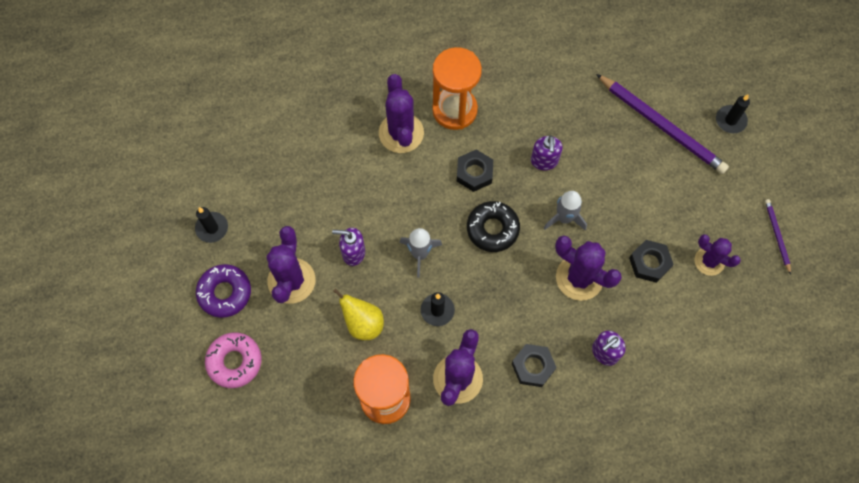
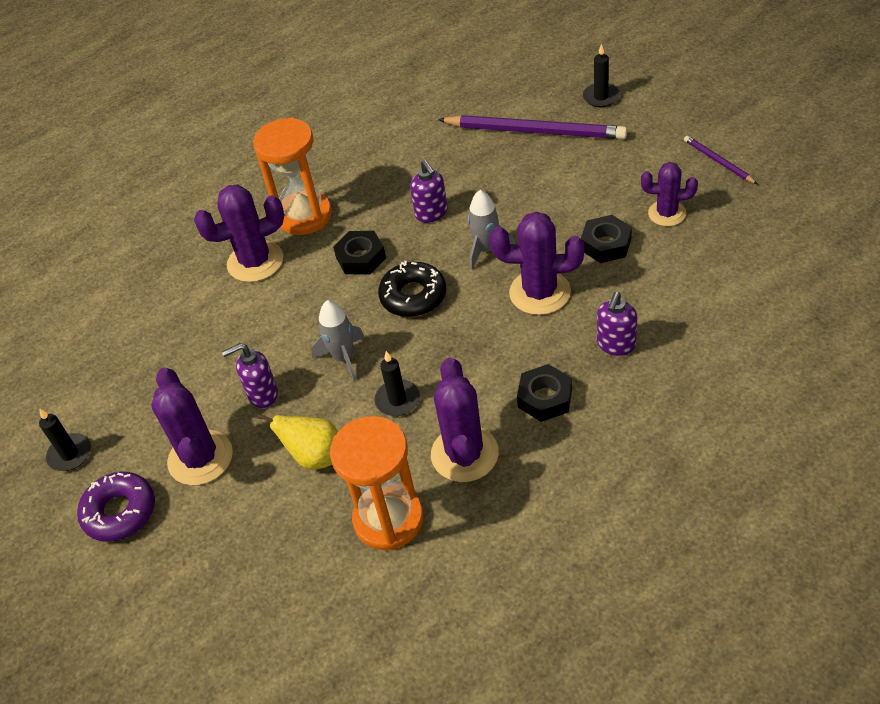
camera: 20 degrees left, 20 degrees down
(234, 361) = (170, 579): pink donut -> none
(401, 133) = (255, 262): purple cactus -> purple cactus turned 75 degrees counterclockwise

